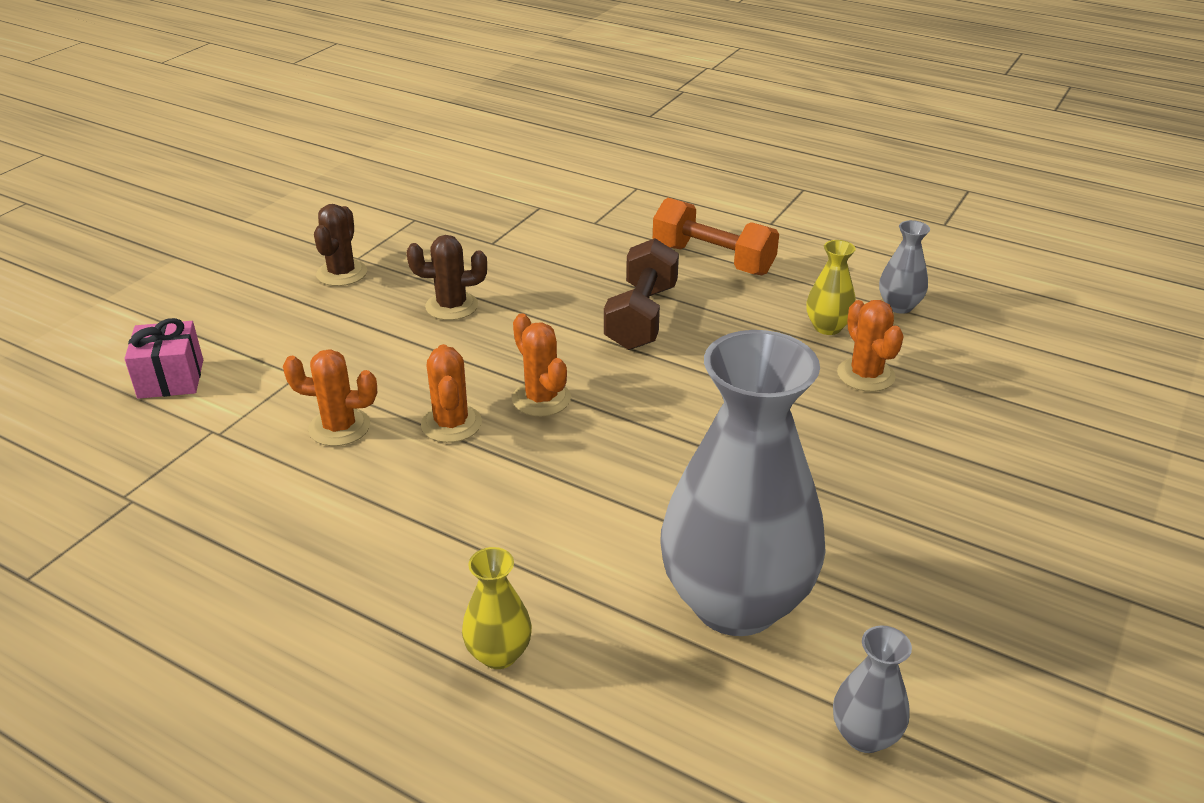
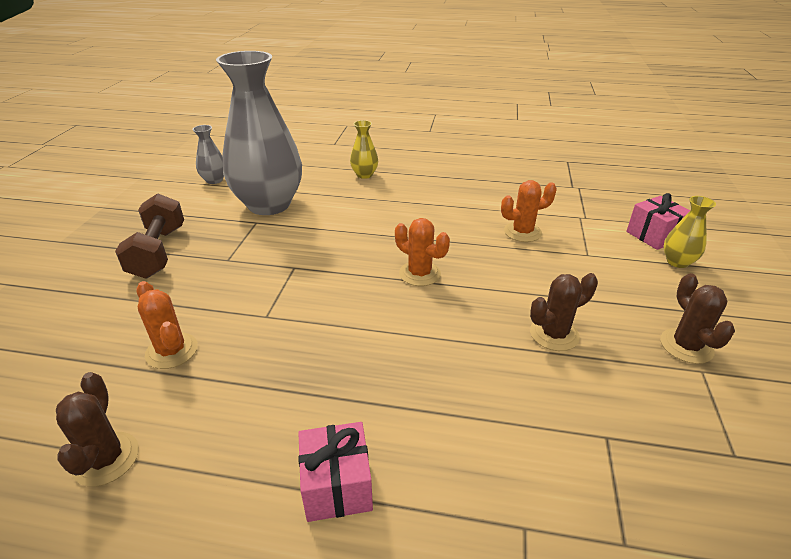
camera: 160 degrees right, 0 degrees up
(451, 424) = (462, 247): orange cactus -> none
(641, 317) = (384, 366): brown dumbbell -> brown dumbbell (158, 252)
(713, 259) = (337, 485): orange dumbbell -> pink gift
(827, 327) = (198, 401): yellow vase -> yellow vase (677, 262)
(899, 306) = (106, 459): grey vase -> brown cactus

